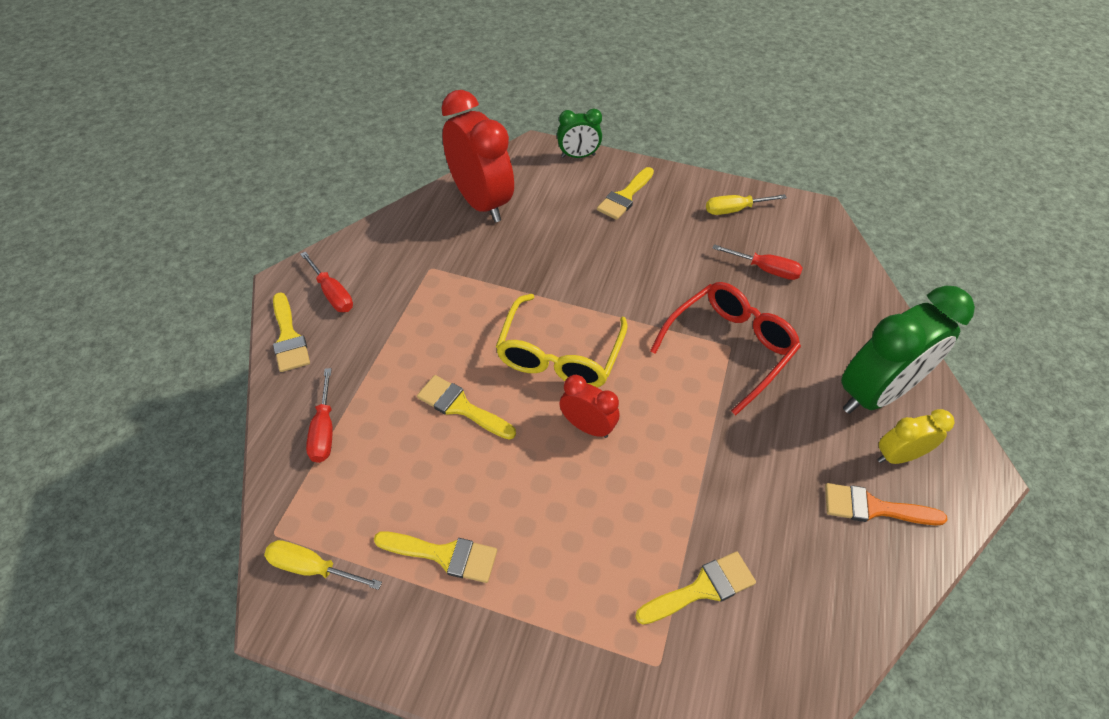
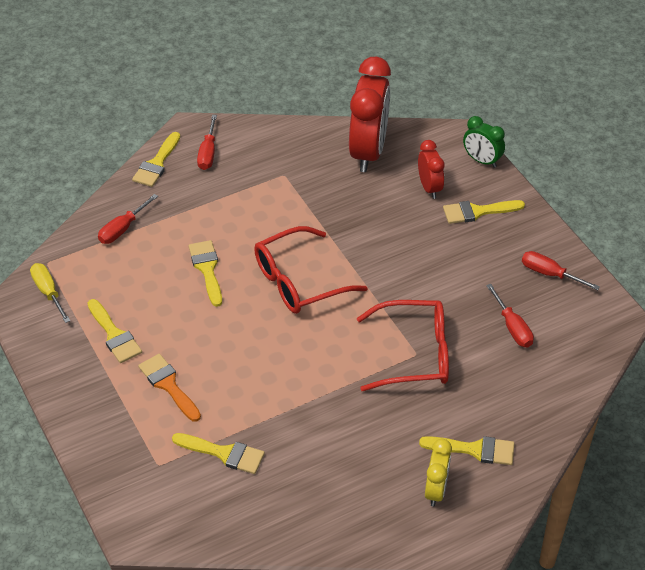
camera: 45 degrees right, 5 degrees down
(560, 354) = (300, 281): yellow glasses -> red glasses
(587, 426) = (265, 331): red clock -> red clock (429, 188)
(735, 210) = (550, 274): yellow screwdriver -> red screwdriver
(873, 508) = (377, 499): orange brush -> orange brush (168, 385)
(874, 393) = (474, 450): green clock -> yellow brush
(897, 456) = (436, 490): yellow clock -> yellow clock turned 75 degrees clockwise

